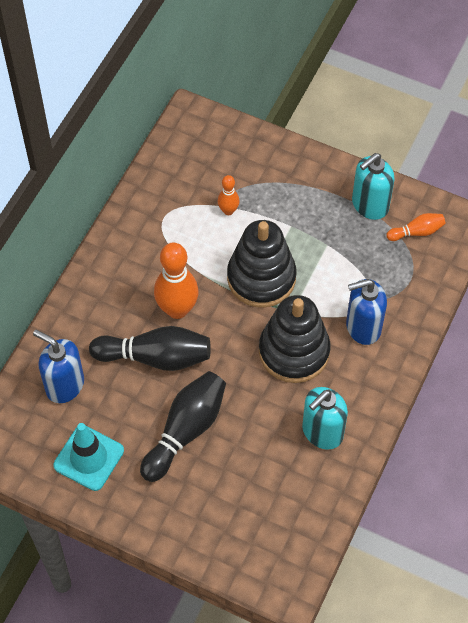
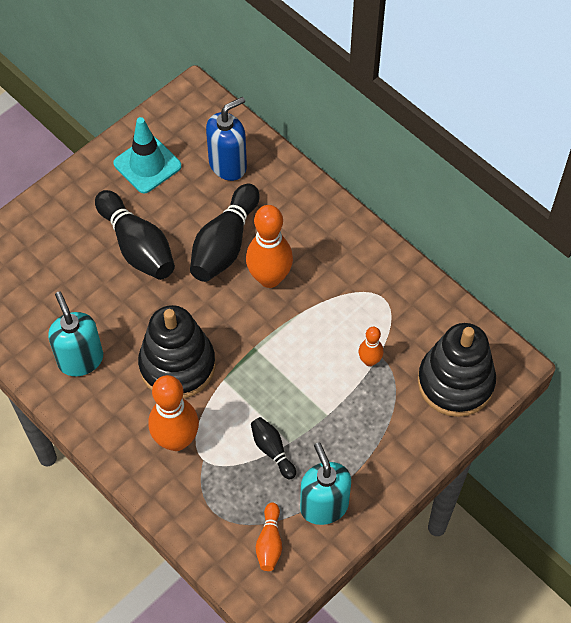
camera: 110 degrees right, 0 degrees up
(261, 278) = (274, 364): black stacking toy -> black stacking toy (455, 382)
(340, 254) = (272, 450): none -> black bowling pin
(363, 327) = (176, 440): blue soap dispenser -> orange bowling pin

